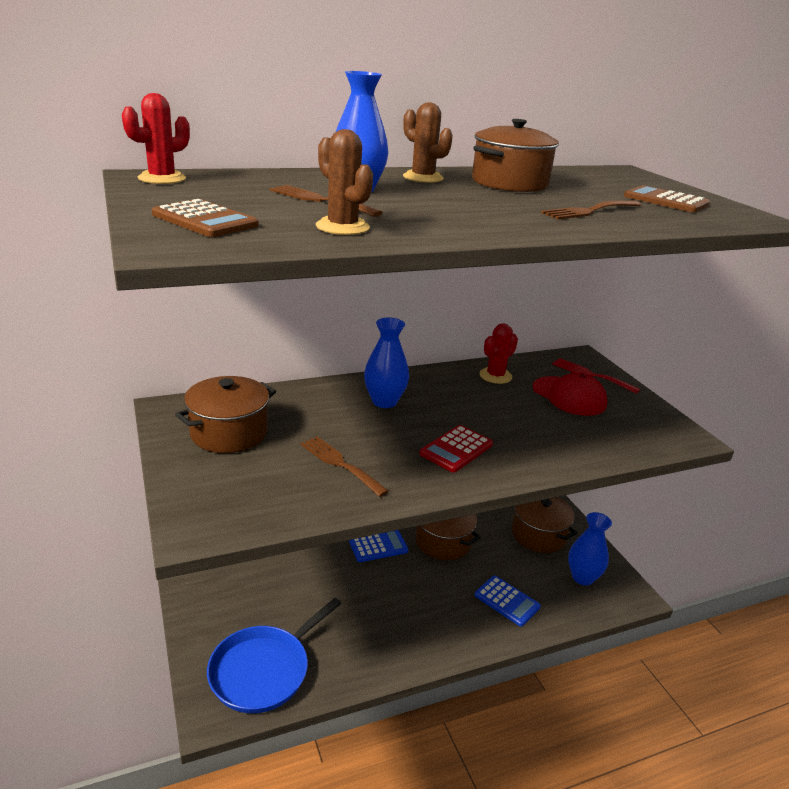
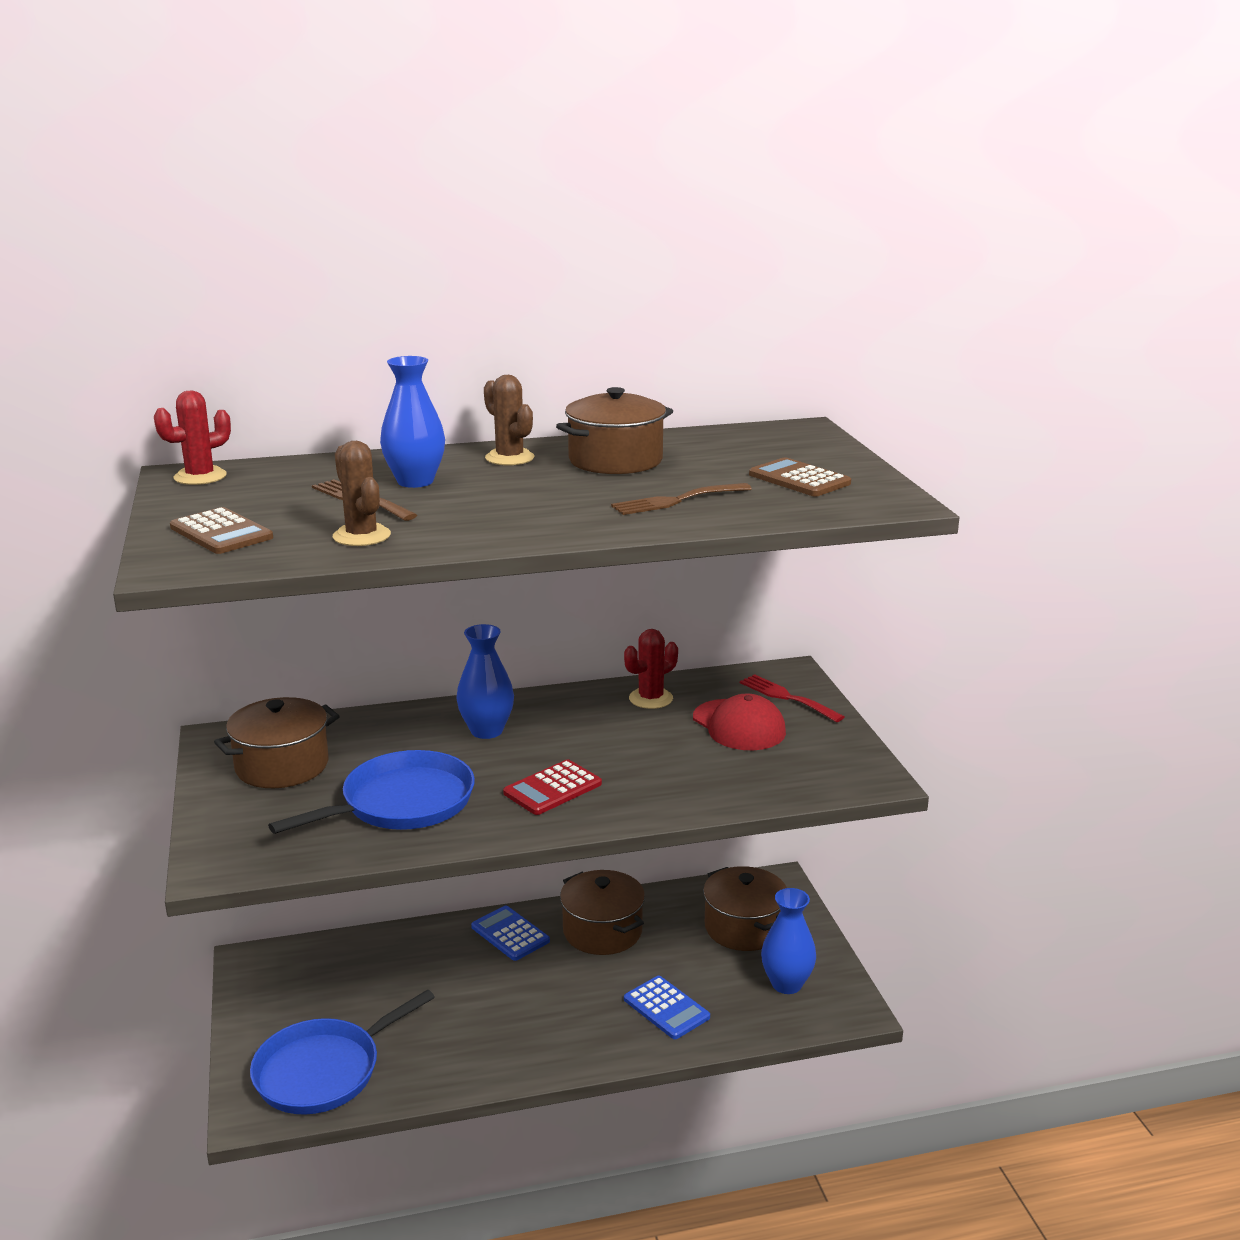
camera: 10 degrees right, 5 degrees down
(340, 464) = (402, 803): brown fork -> blue pan
(378, 546) = (510, 934): blue calculator -> blue calculator turned 120 degrees counterclockwise

